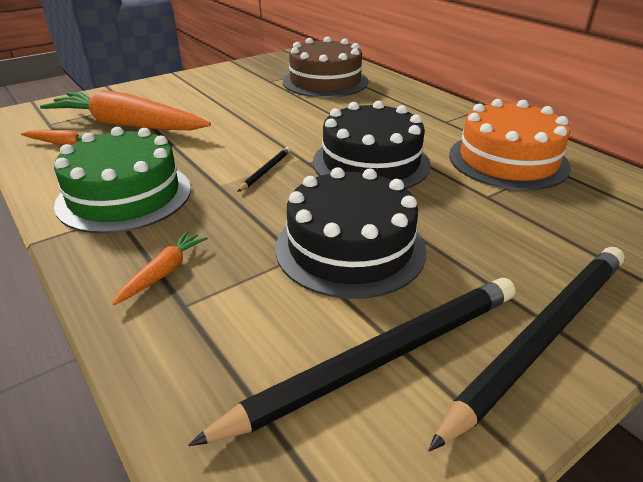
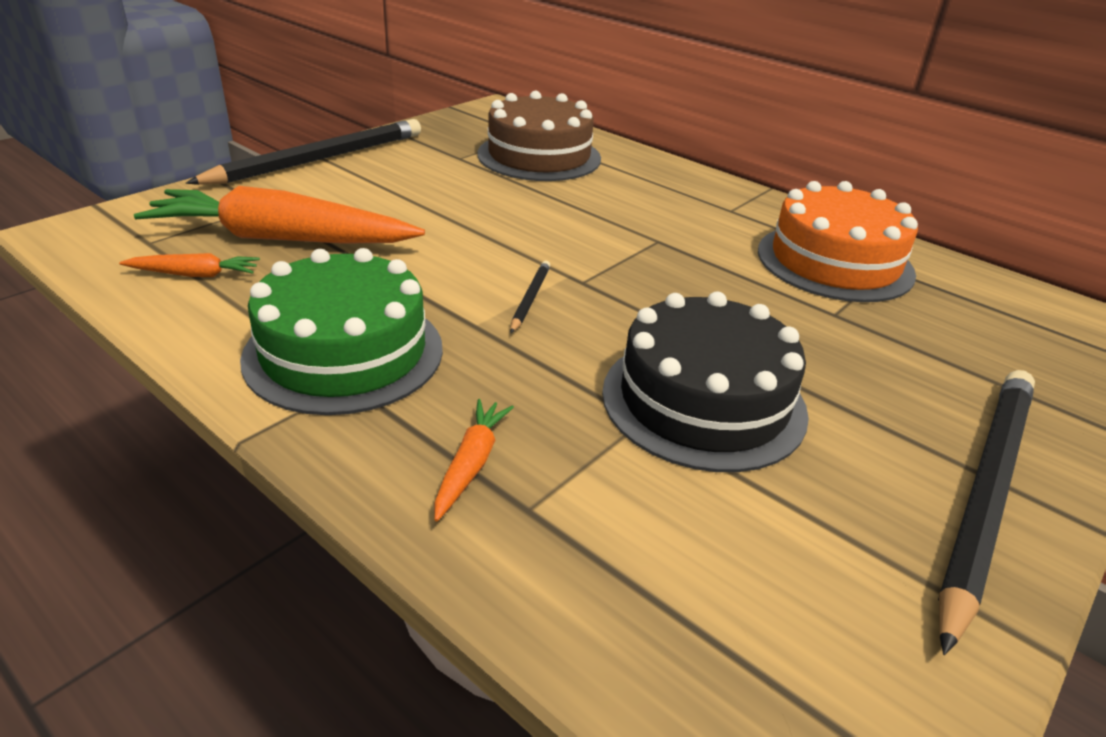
camera: 15 degrees left, 0 degrees up
(371, 163) = (666, 276): black cake -> none
(378, 358) = (817, 547): black pencil -> black pencil (318, 159)

